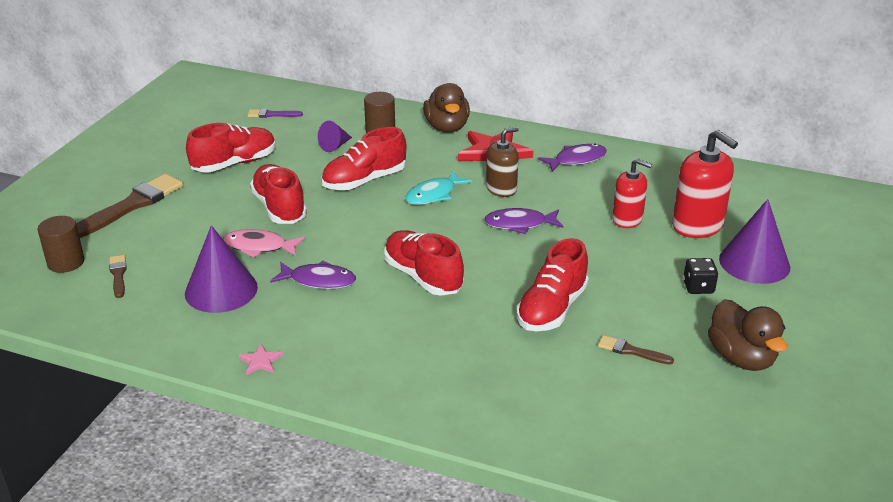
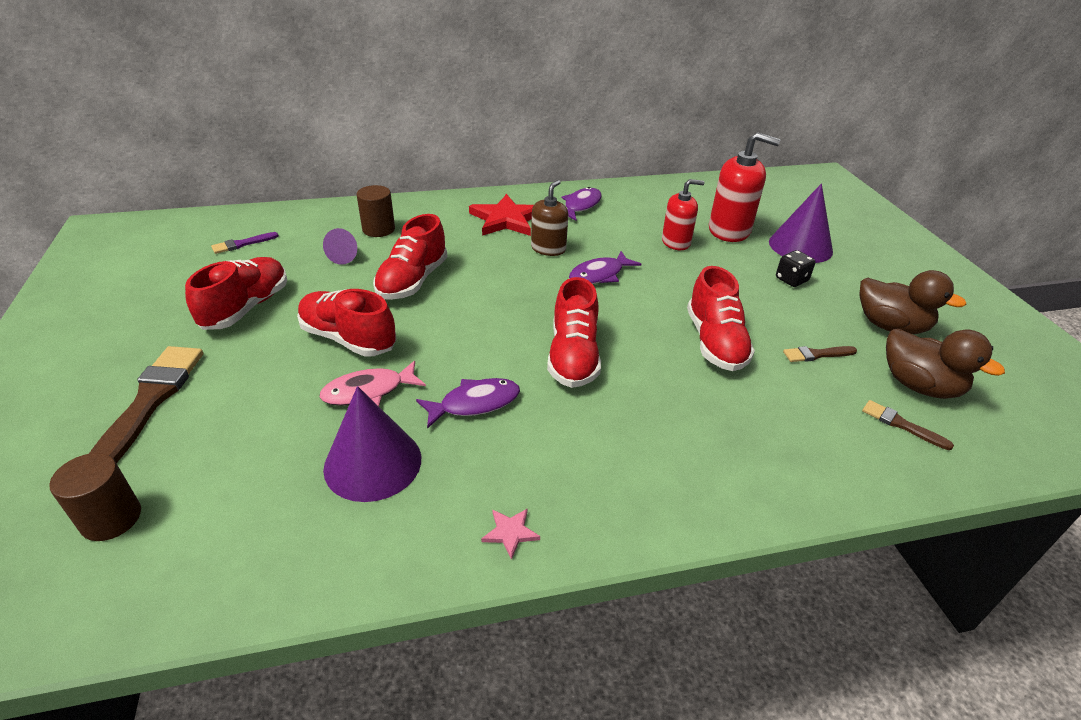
camera: 35 degrees left, 5 degrees up
(118, 275) = (211, 502): brown brush -> brown brush (901, 424)
(423, 277) = (573, 356): red shoe -> red shoe turned 105 degrees counterclockwise
(434, 195) = (494, 273): turquoise fish -> none
(447, 127) = (439, 209): brown duck -> brown duck (919, 386)

